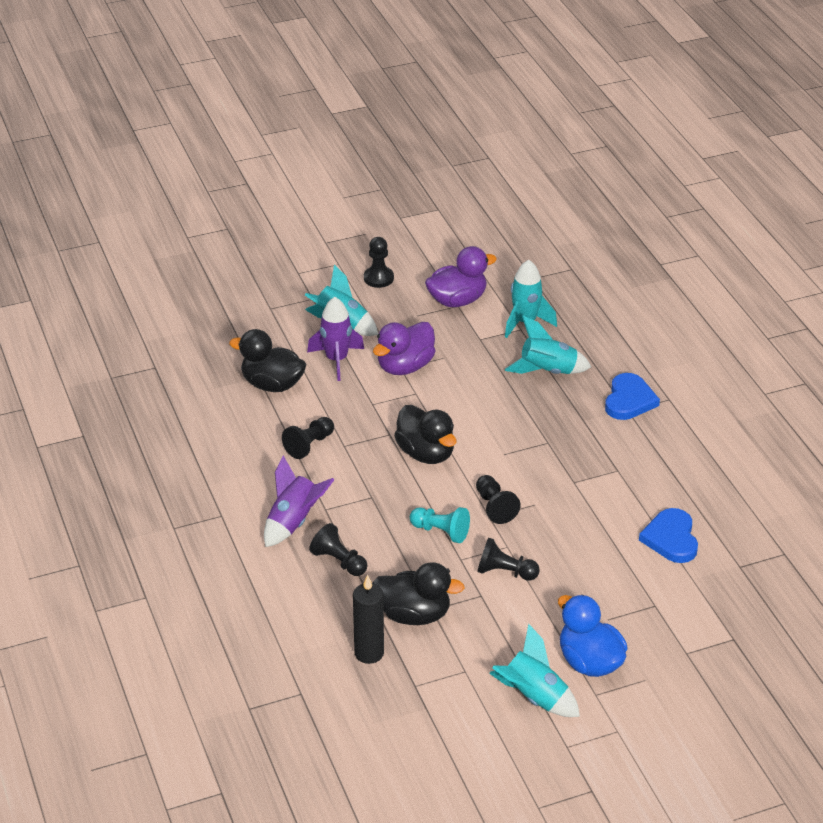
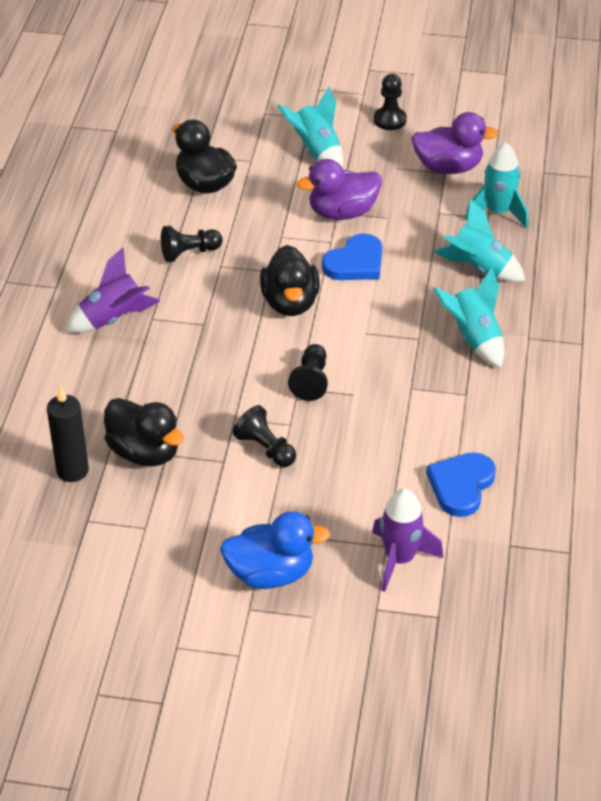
camera: 30 degrees right, 5 degrees up
(336, 360) = (283, 183): purple rocket -> purple rocket (400, 559)
(339, 561) = (121, 372): black pawn -> none
(441, 532) = (239, 383): turquoise pawn -> none
(534, 697) = (186, 583): turquoise rocket -> turquoise rocket (473, 338)
(589, 662) = (271, 573): blue duck -> blue duck turned 90 degrees clockwise
(629, 400) = (538, 328): blue heart -> blue heart (355, 262)

